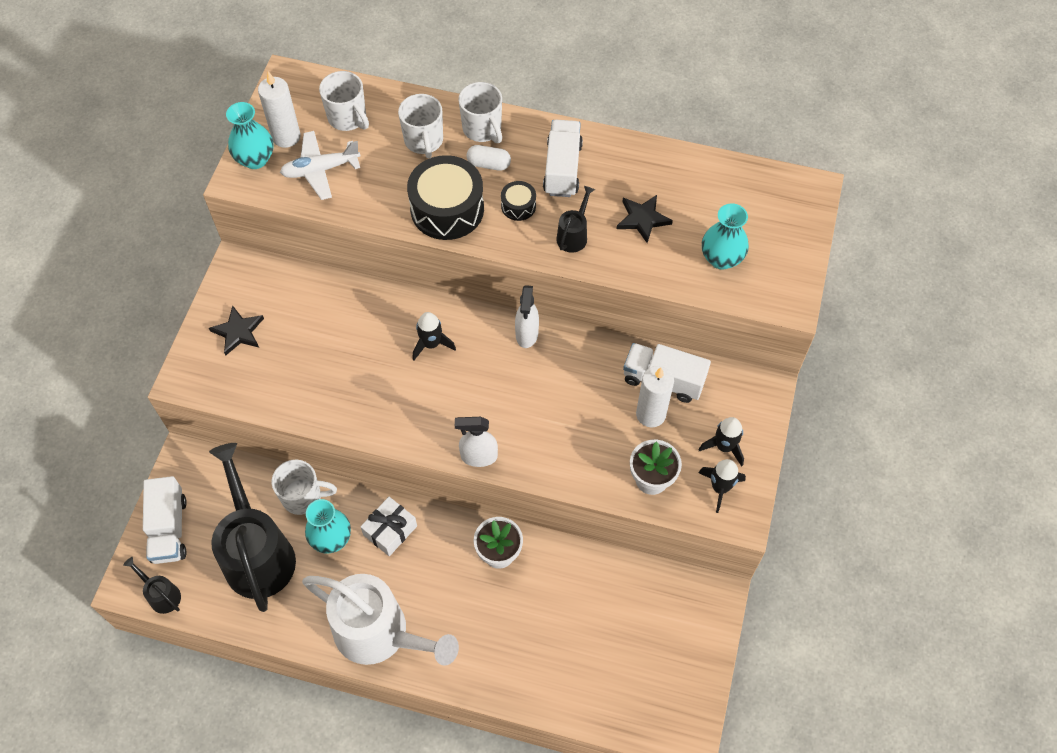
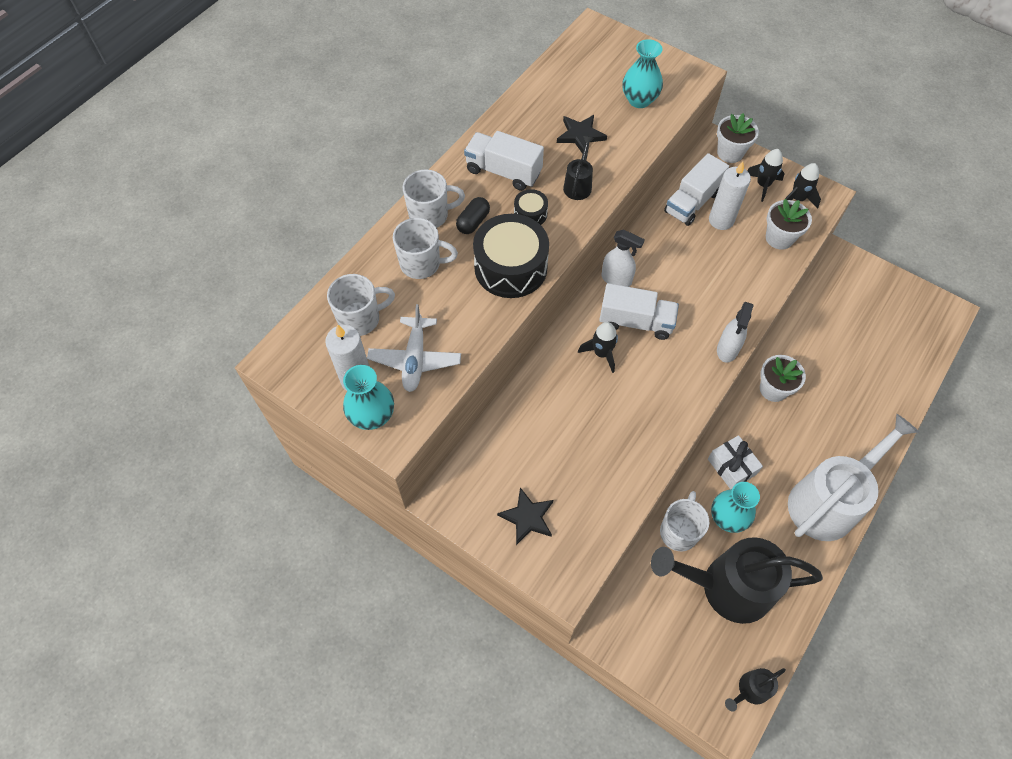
camera: 70 degrees left, 0 degrees up
(169, 529) = (680, 667): white truck -> white truck (635, 322)
(488, 164) = (473, 222): white capsule -> black capsule
(574, 235) = (578, 185): black watering can -> black watering can turned 60 degrees clockwise
(757, 402) = (730, 153): none -> white flower pot

